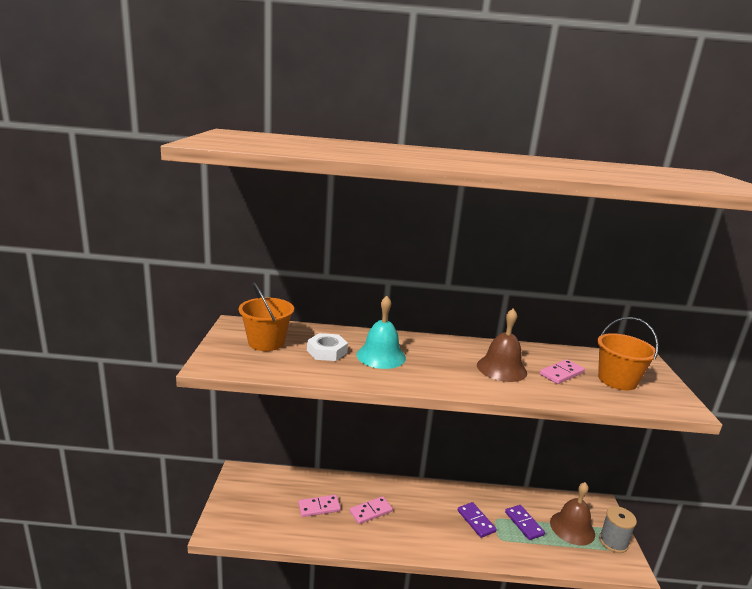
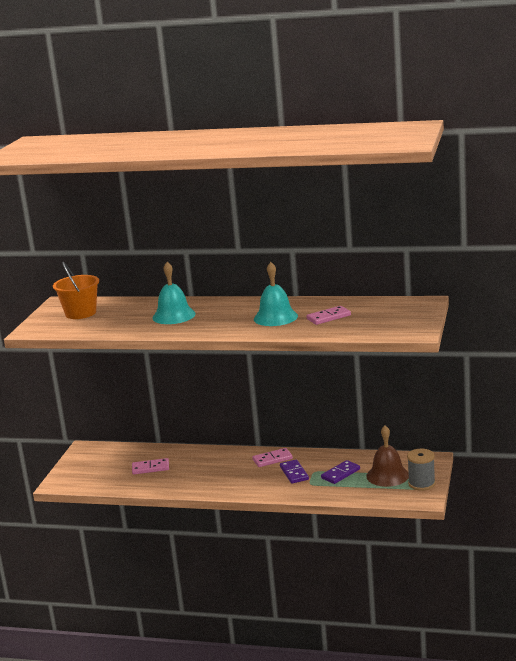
camera: 15 degrees right, 0 degrees up
(327, 351) = (129, 316): white nut -> none
(371, 511) = (197, 469): pink domino -> pink domino (272, 459)
(501, 368) = (275, 317): brown bell -> turquoise bell
(524, 523) = (340, 474): purple domino -> purple domino turned 60 degrees clockwise
(617, 380) = (377, 319): orange bucket -> none

